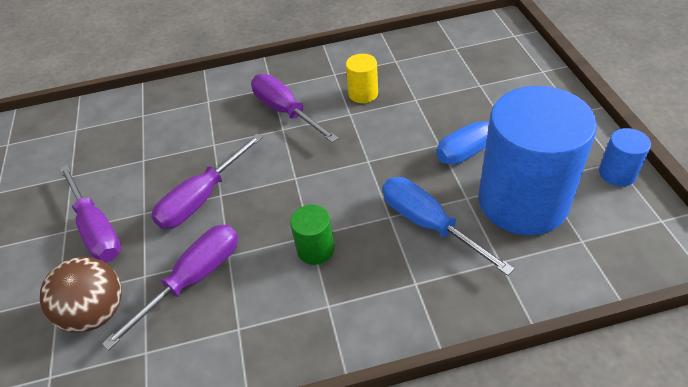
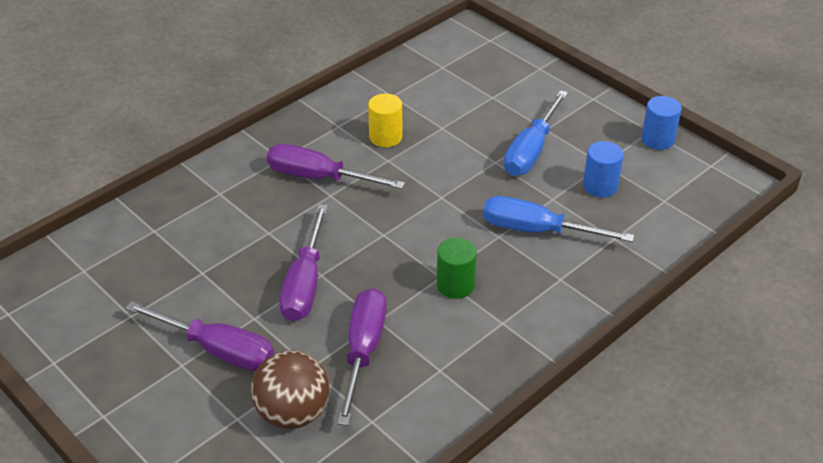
camera: 35 degrees left, 5 degrees down
(522, 201) = (600, 186): blue cylinder -> blue cylinder, size x0.42

